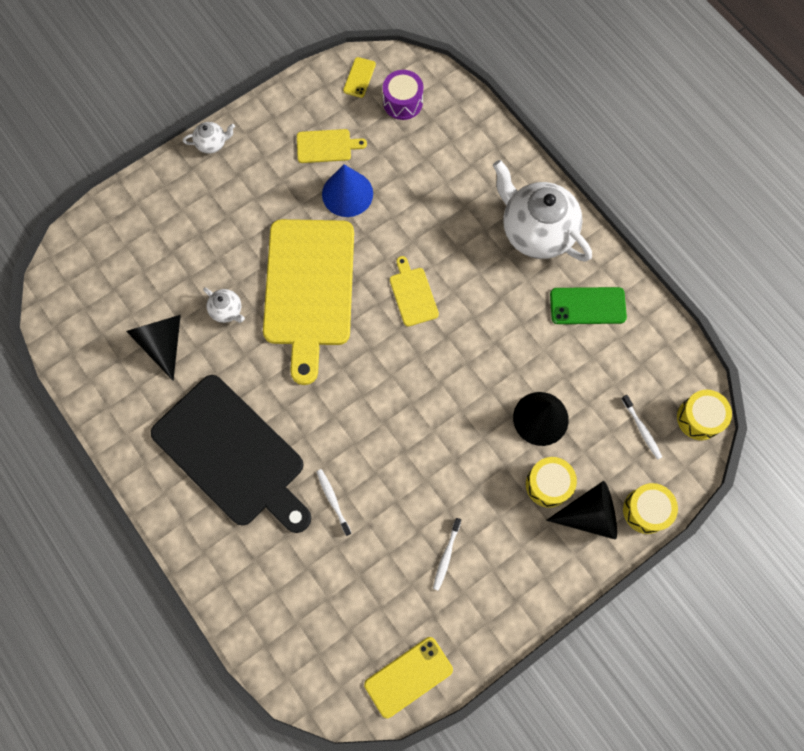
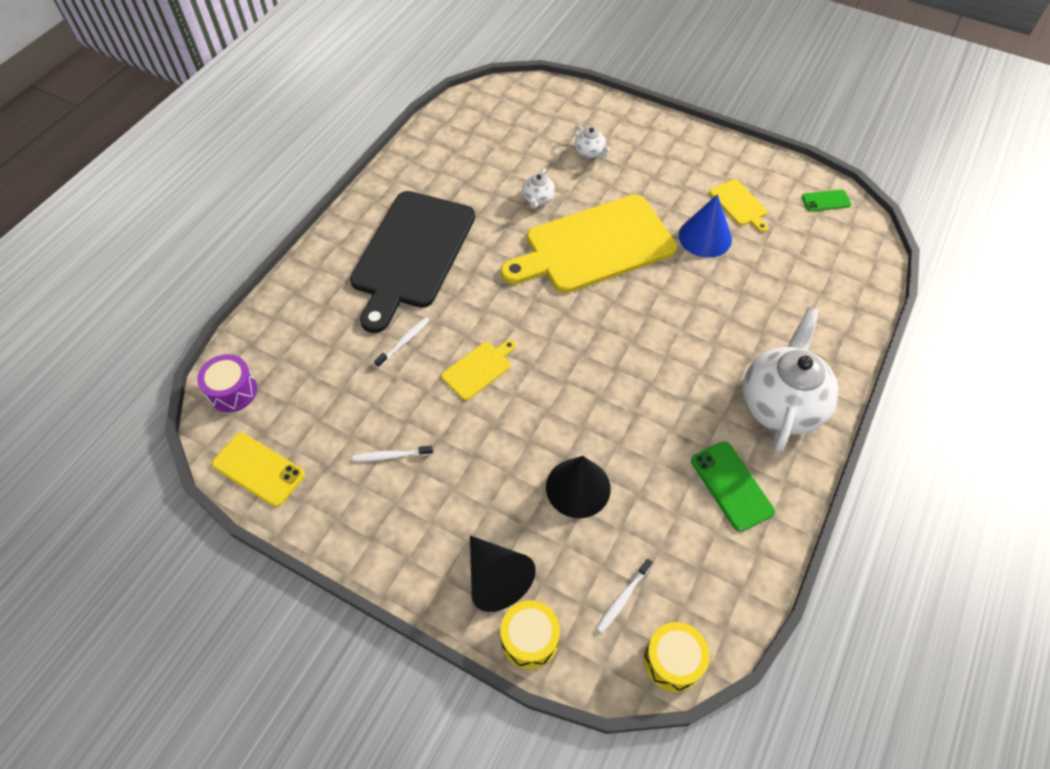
camera: 65 degrees right, 15 degrees down
(163, 342) = (485, 171): black cone -> none
(212, 143) = (681, 131): white teapot -> white teapot (590, 153)
(359, 77) = (826, 201): yellow phone -> green phone
(403, 102) = (829, 241): purple drum -> purple drum (232, 391)
(412, 294) = (640, 325): yellow cutting board -> yellow cutting board (478, 369)
(548, 484) = (509, 523): yellow drum -> none

